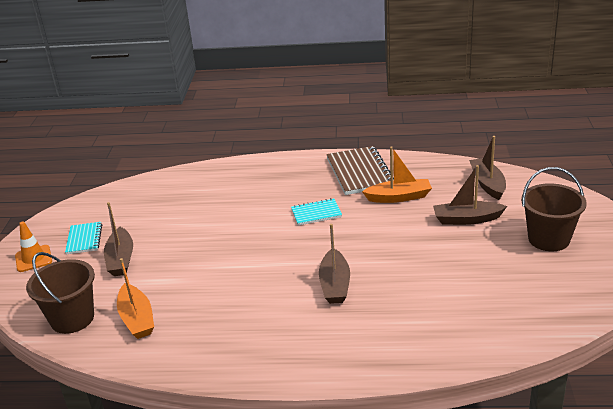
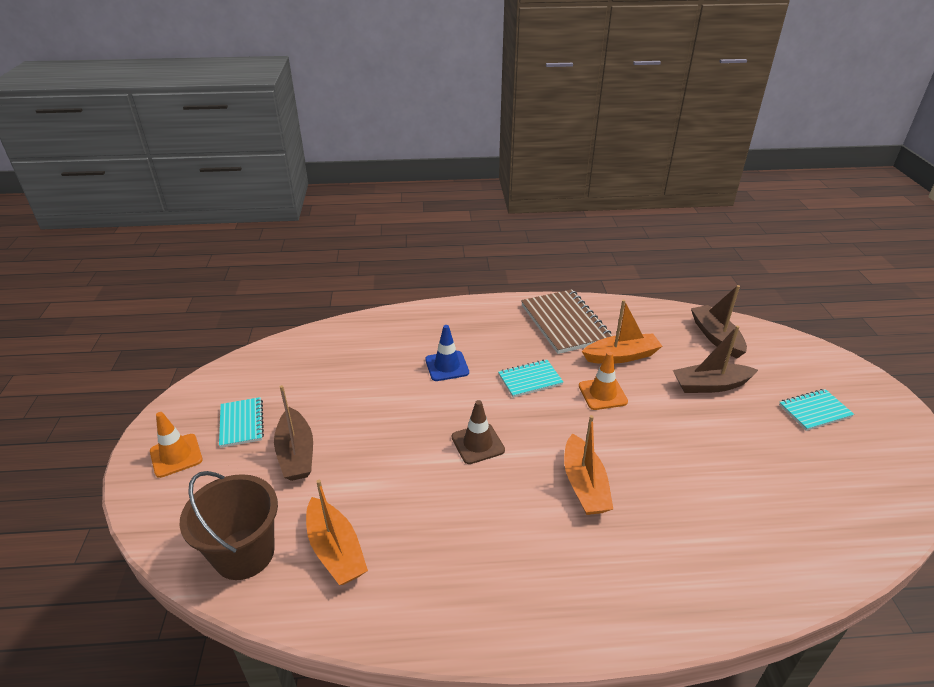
camera: 10 degrees left, 5 degrees up
(251, 203) = (447, 366): none -> blue traffic cone
(260, 256) = (478, 444): none -> brown traffic cone
(335, 284) = (584, 485): brown boat -> orange boat
(372, 224) = (602, 394): none -> orange traffic cone
(549, 239) = (814, 411): brown bucket -> turquoise notebook

